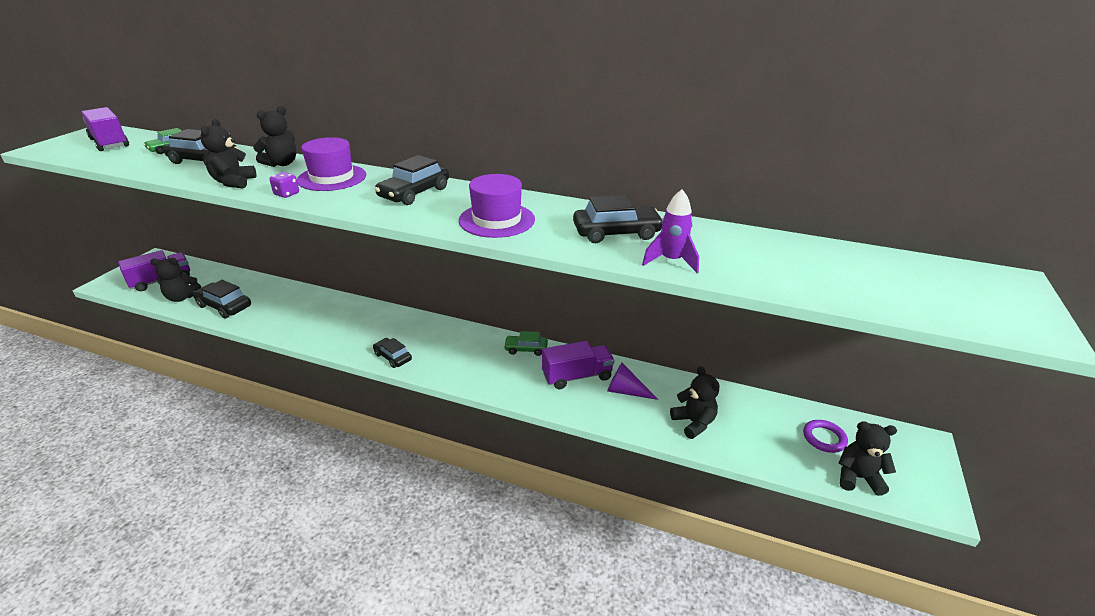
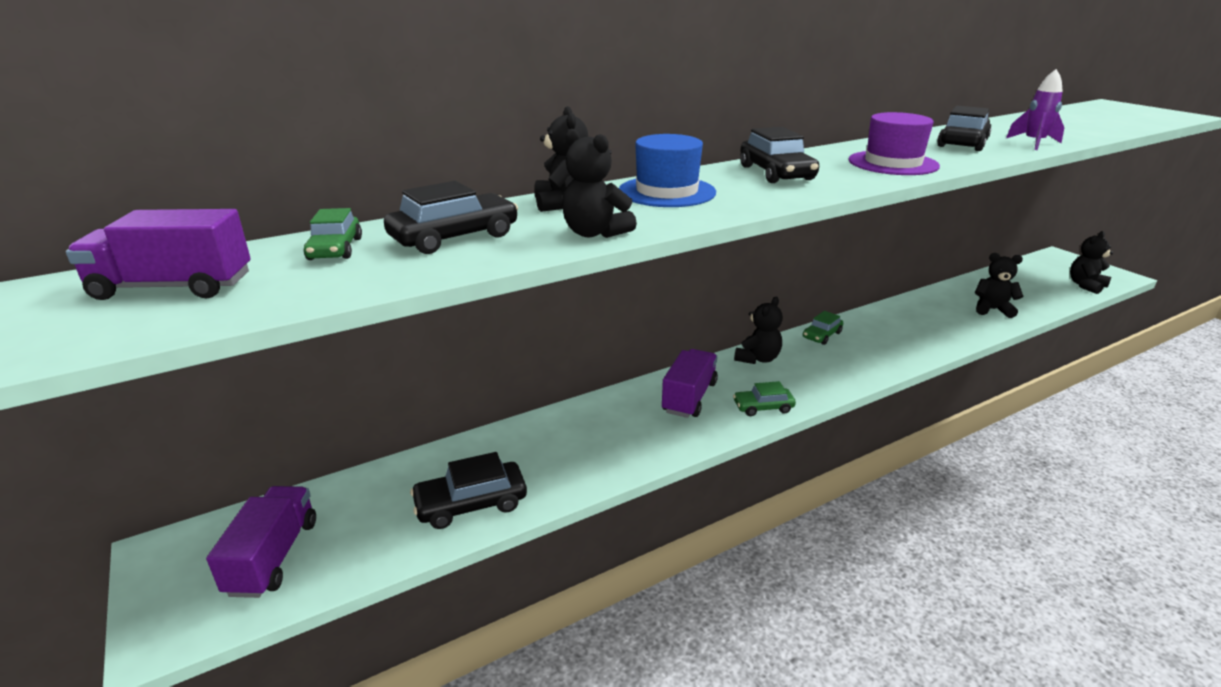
camera: 50 degrees left, 5 degrees down
(182, 297) = (376, 543): black teddy bear -> black teddy bear (757, 358)
(286, 194) = (692, 216): purple dice -> none
(332, 178) = (667, 192): purple hat -> blue hat
(393, 357) = (763, 407): black car -> green car
(577, 376) = (889, 329): purple truck -> purple truck (689, 397)
(625, 391) = (929, 318): purple cone -> none
(824, 438) = (1037, 278): purple ring -> none

